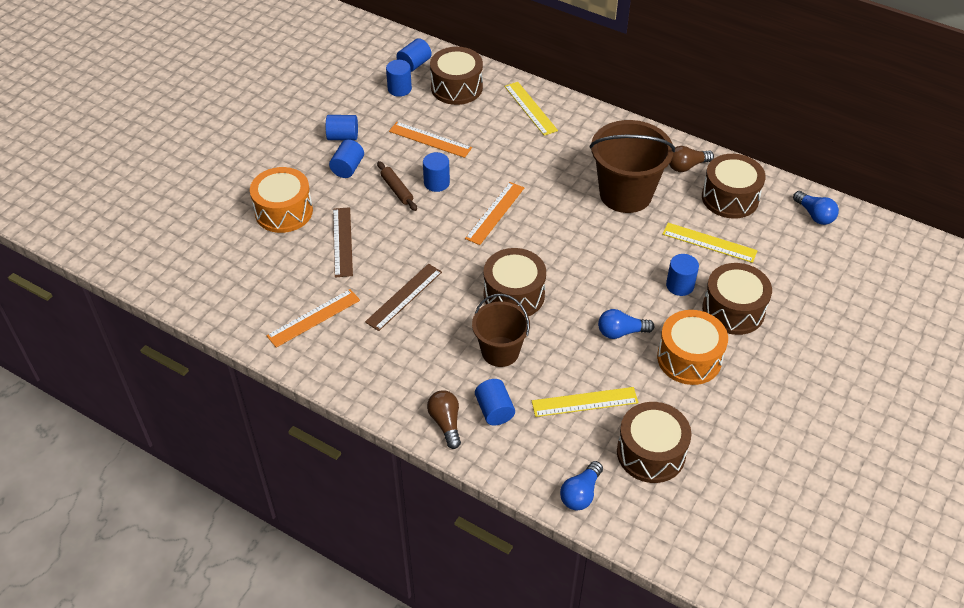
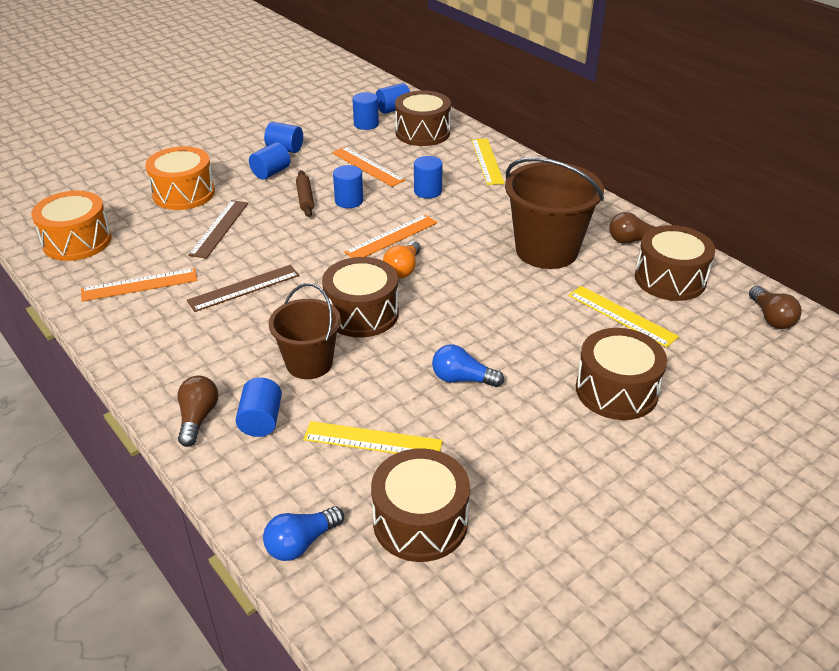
camera: 20 degrees right, 10 degrees down
(522, 243) = (403, 269): none -> orange light bulb
(680, 285) = (562, 349): blue cylinder -> blue cylinder (427, 191)
(689, 358) = (531, 428): orange drum -> orange drum (77, 241)
(814, 215) = (771, 318): blue light bulb -> brown light bulb

